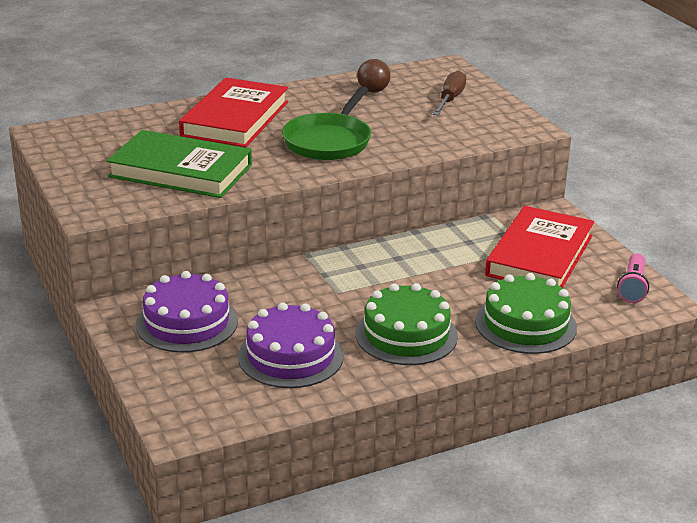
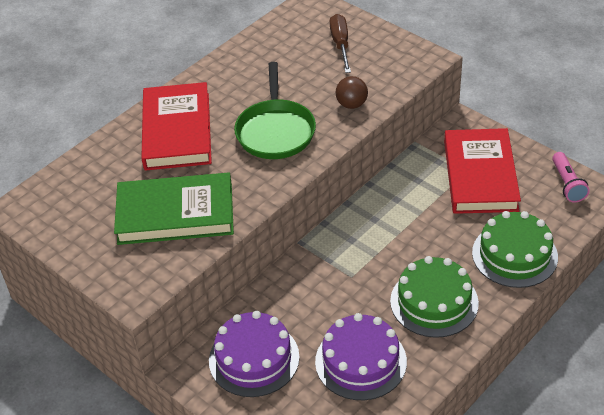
camera: 20 degrees left, 15 degrees up
(373, 91) = (270, 55): brown ball -> brown ball (352, 104)

